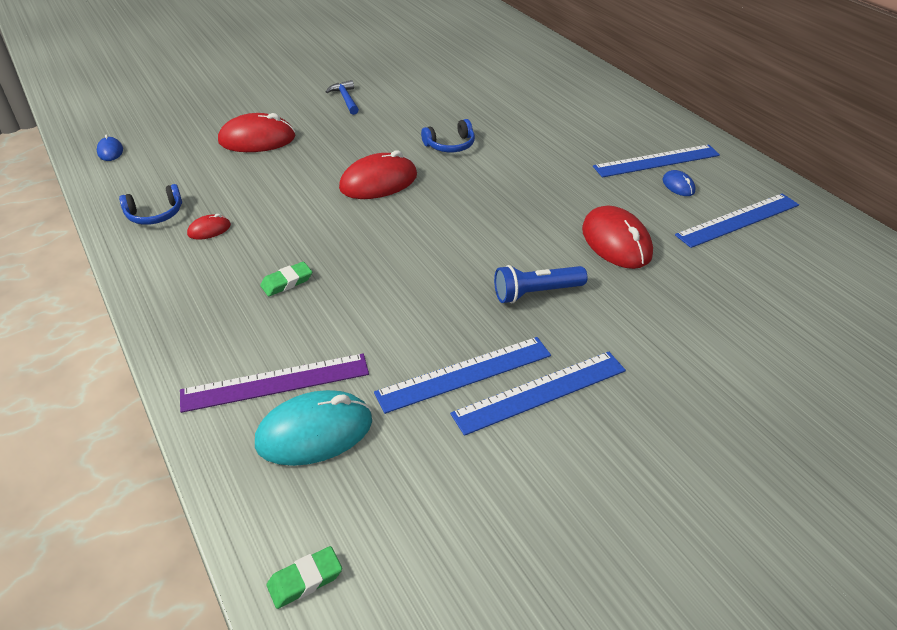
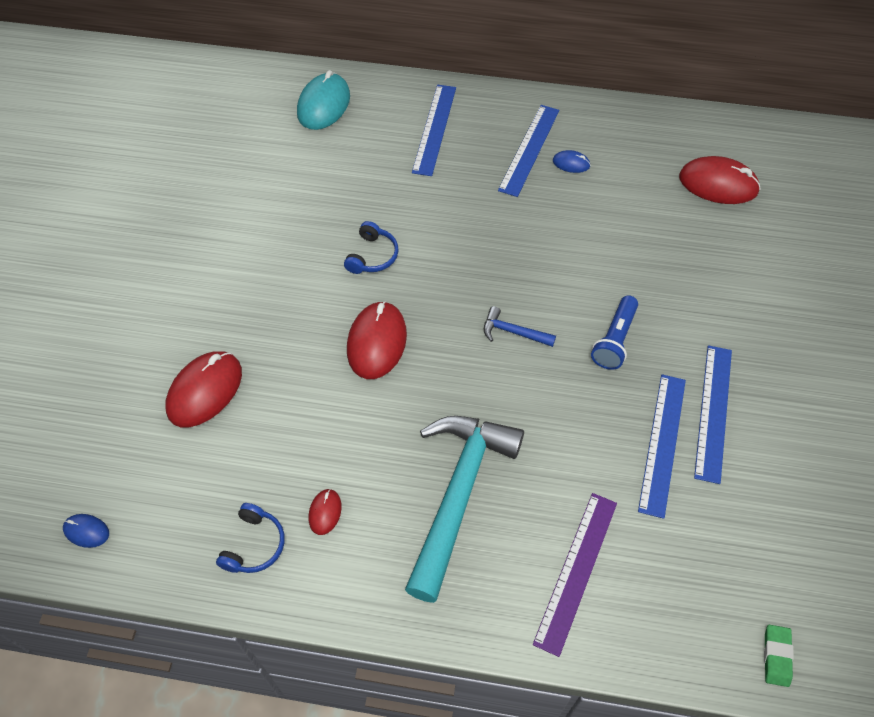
camera: 50 degrees left, 15 degrees up
(287, 282) = (458, 494): green eraser -> turquoise hammer
(314, 432) = (649, 574): turquoise mouse -> turquoise mouse (323, 105)
(345, 99) = (207, 278): blue hammer -> blue hammer (513, 332)
(616, 242) = (601, 251): red mouse -> red mouse (718, 184)
(738, 220) = (639, 166): blue ruler -> blue ruler (434, 129)

